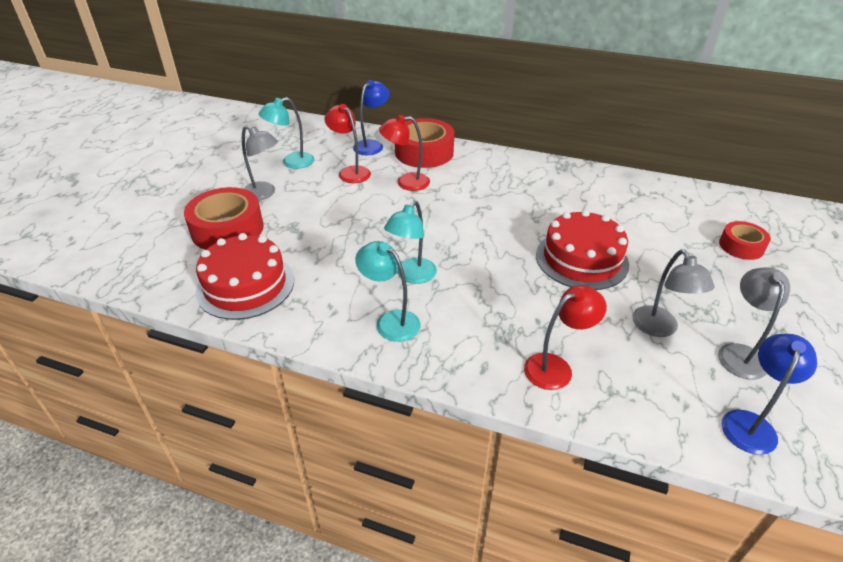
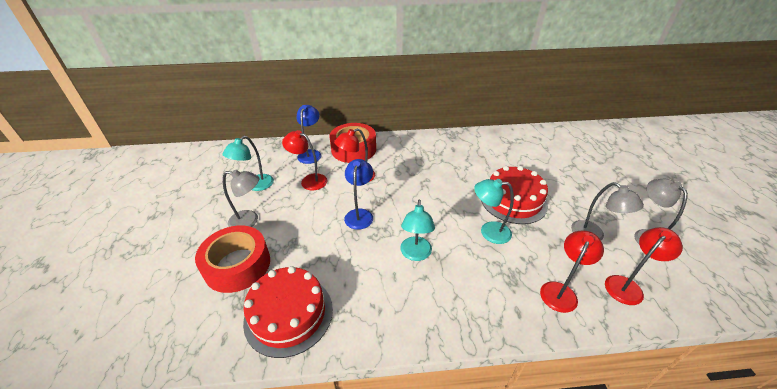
camera: 25 degrees left, 0 degrees up
(390, 321) = (427, 300): turquoise lamp -> turquoise lamp (489, 231)
(653, 393) = (627, 286): none -> red lamp
(741, 246) = (589, 161): red tape -> none
(750, 423) = (689, 283): blue lamp -> blue lamp (360, 214)

